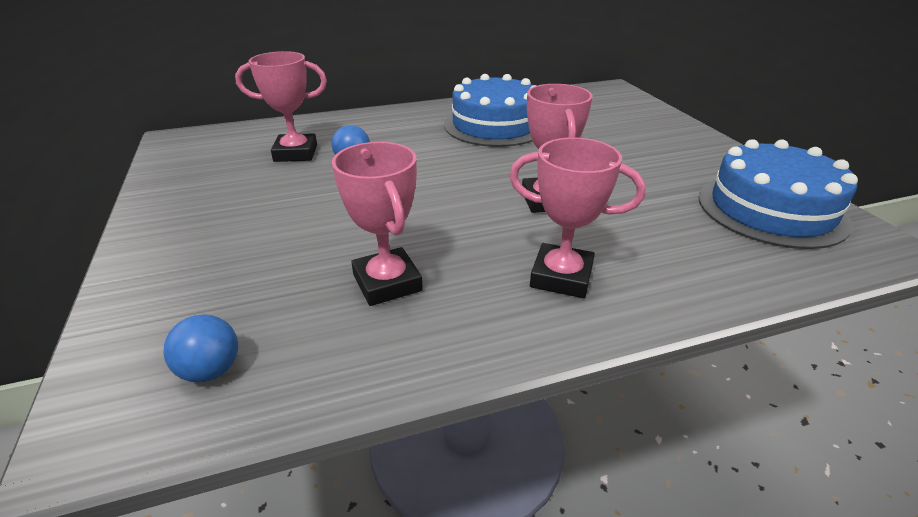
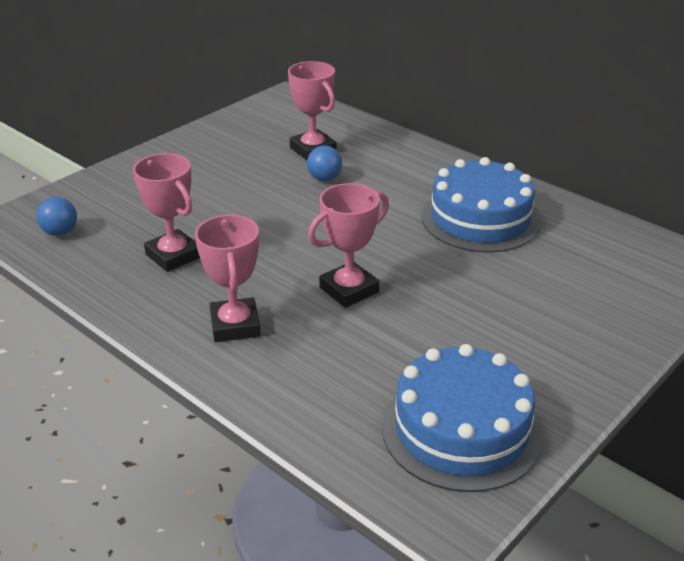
camera: 60 degrees right, 0 degrees up
(387, 283) = (173, 256): pink trophy -> pink trophy turned 75 degrees counterclockwise

